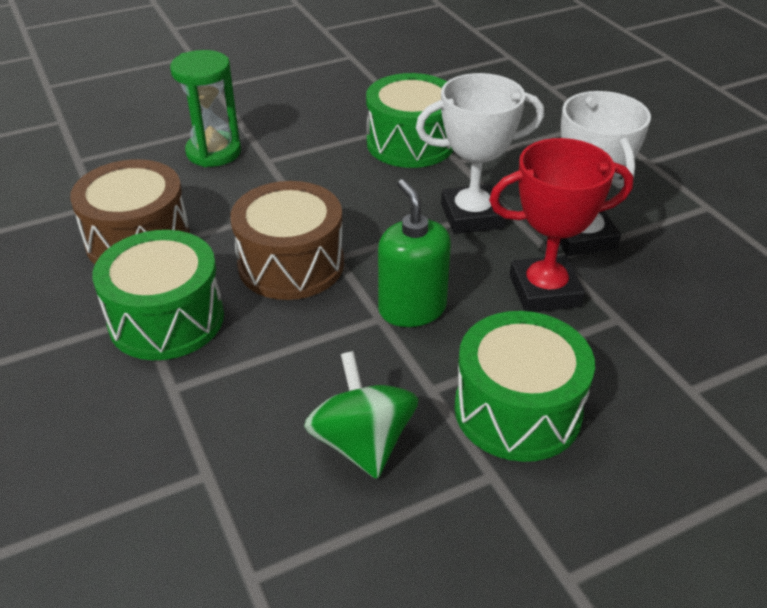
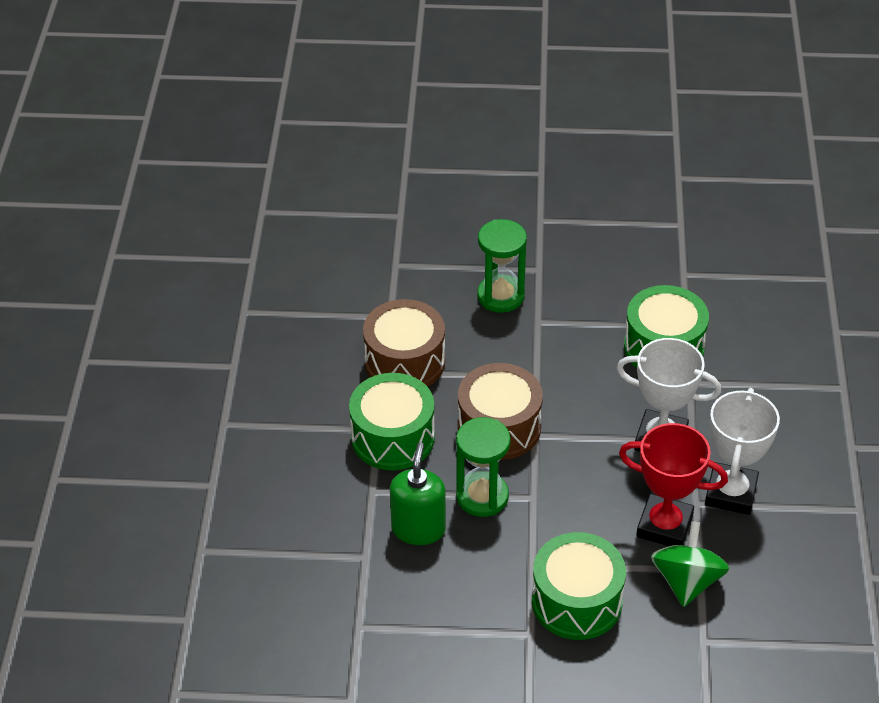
camera: 30 degrees right, 5 degrees up
(319, 340) = (482, 496): none -> green hourglass
(362, 443) = (465, 578): green spinning top -> green spinning top (686, 581)
(412, 309) = (560, 499): green soap dispenser -> green soap dispenser (418, 529)

